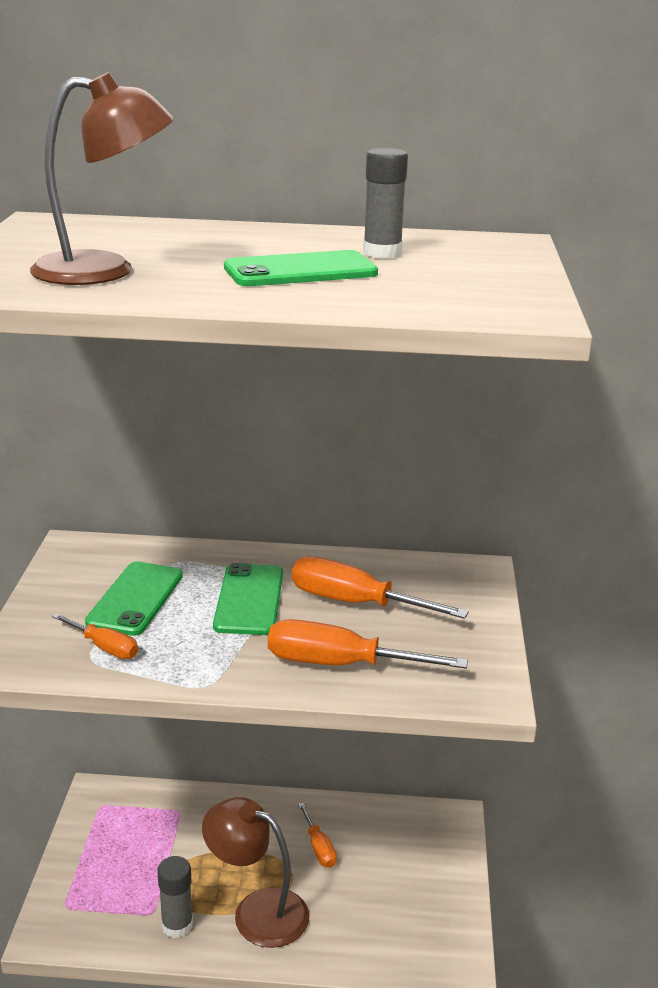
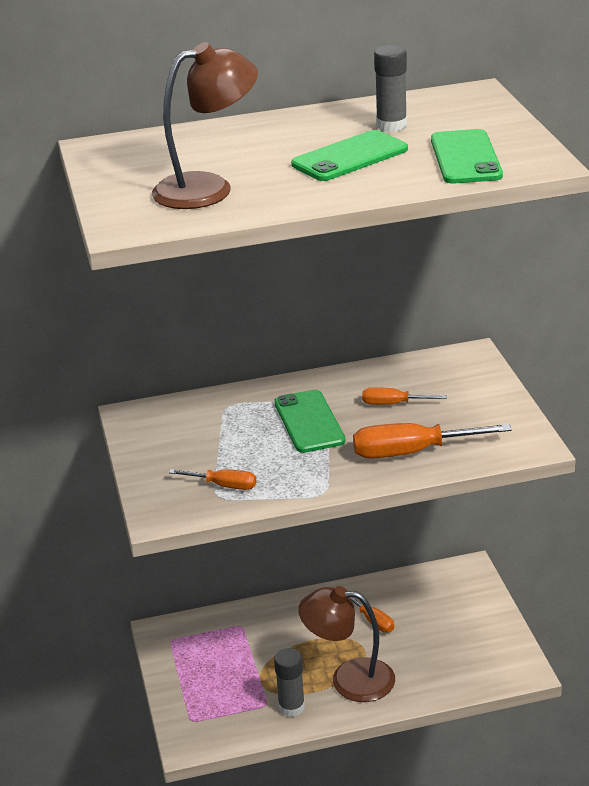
camera: 15 degrees left, 5 degrees up
(135, 599) = (218, 443): green phone -> green phone (465, 158)
(356, 603) = (393, 404): orange screwdriver -> orange screwdriver, size x0.56

